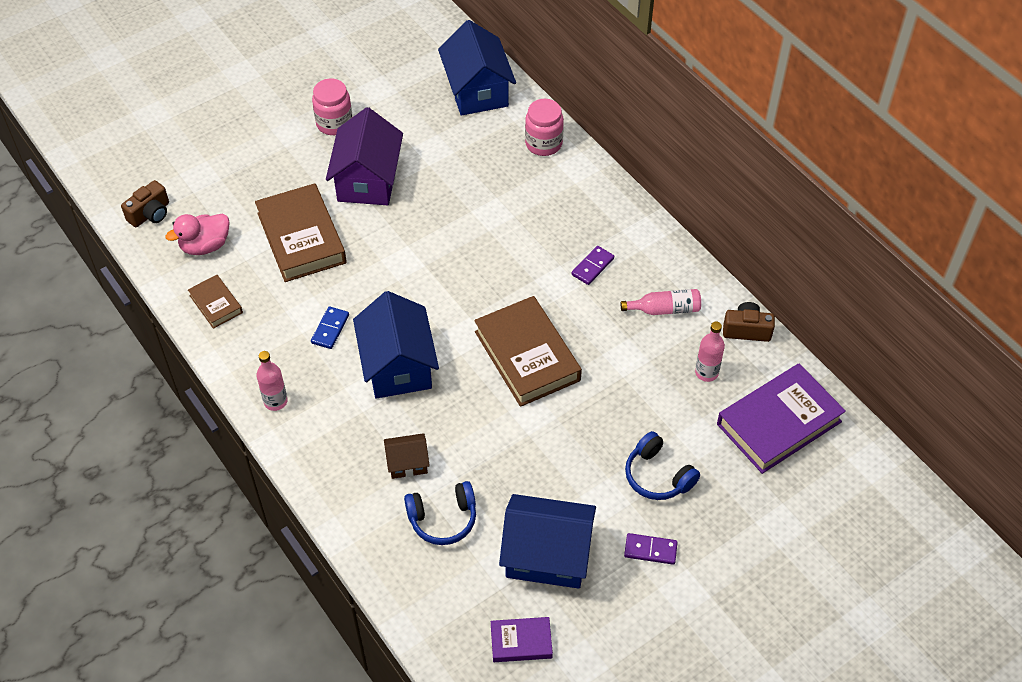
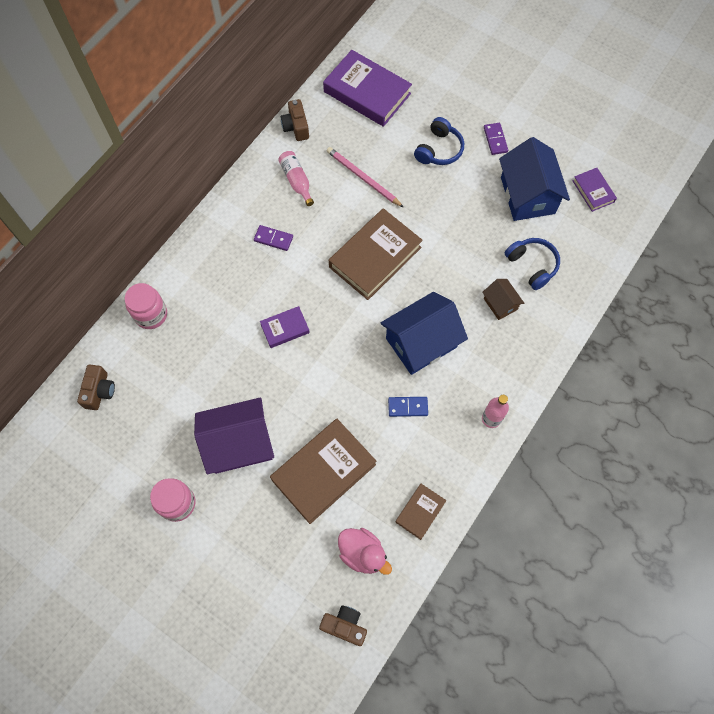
camera: 110 degrees left, 15 degrees up
(475, 248) = (285, 328): none -> purple book
(477, 91) = (99, 391): blue house -> brown camera
(644, 377) = (363, 178): none -> pink pencil
(706, 373) = (343, 142): pink bottle -> none

